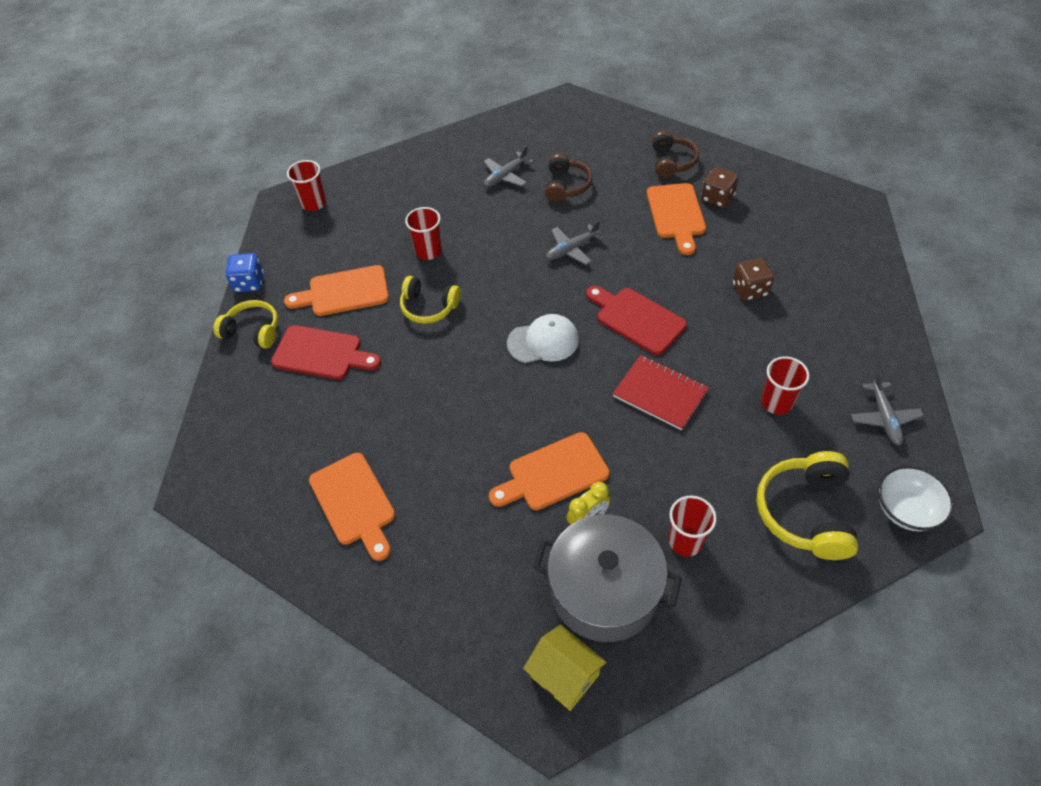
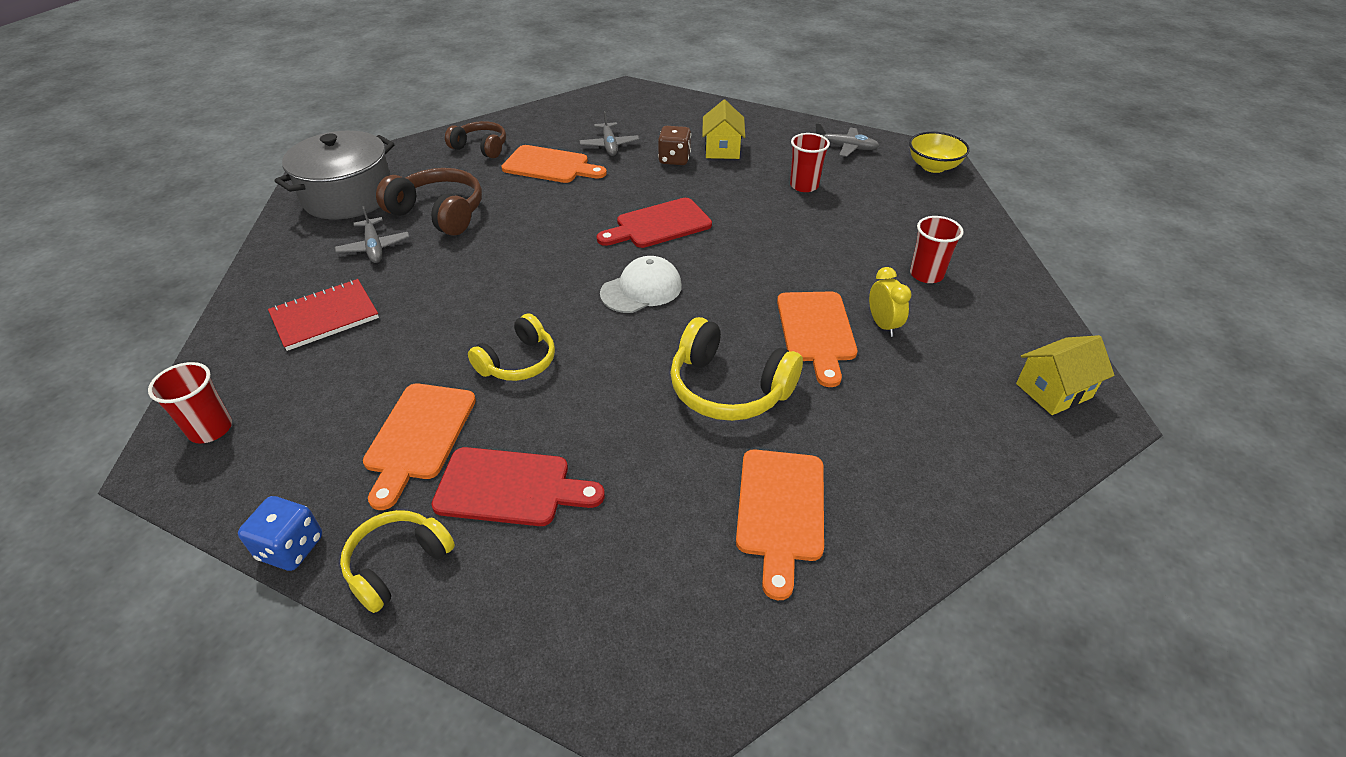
camera: 70 degrees left, 10 degrees down
(321, 353) = (510, 487): red cutting board -> red cutting board turned 60 degrees clockwise
(354, 502) = (780, 510): orange cutting board -> orange cutting board turned 105 degrees clockwise
(428, 251) = (427, 338): red cup -> none
(543, 341) = (641, 289): white cap -> white cap turned 45 degrees clockwise
(566, 186) = (439, 213): brown headphones -> brown headphones, size x1.50
(571, 249) = (532, 236): grey plane -> grey plane (609, 145)
(604, 590) = (965, 337): grey pot -> grey pot (348, 196)
(660, 393) = (757, 239): red notebook -> red notebook (325, 316)
(717, 198) = (553, 141): brown dice -> none
(796, 318) = (722, 149): none -> yellow house
(805, 513) = (919, 208): yellow headphones -> yellow headphones (728, 388)
(906, 510) = (933, 167): white bowl -> yellow bowl

